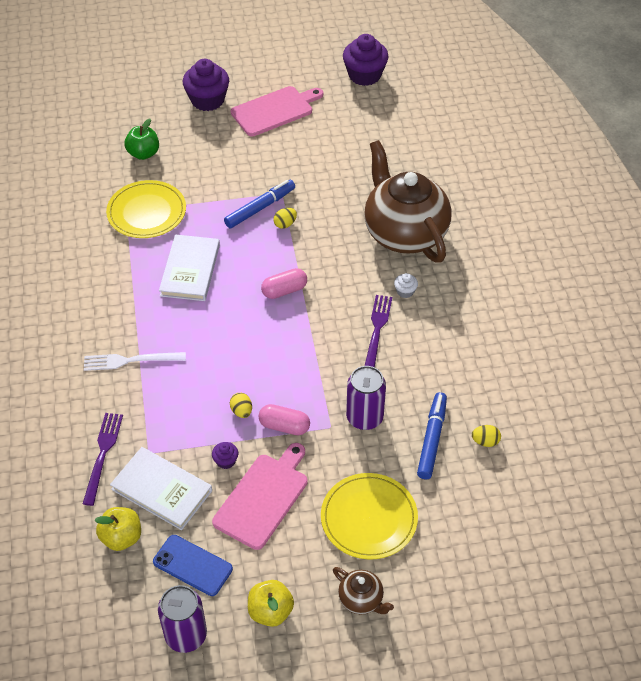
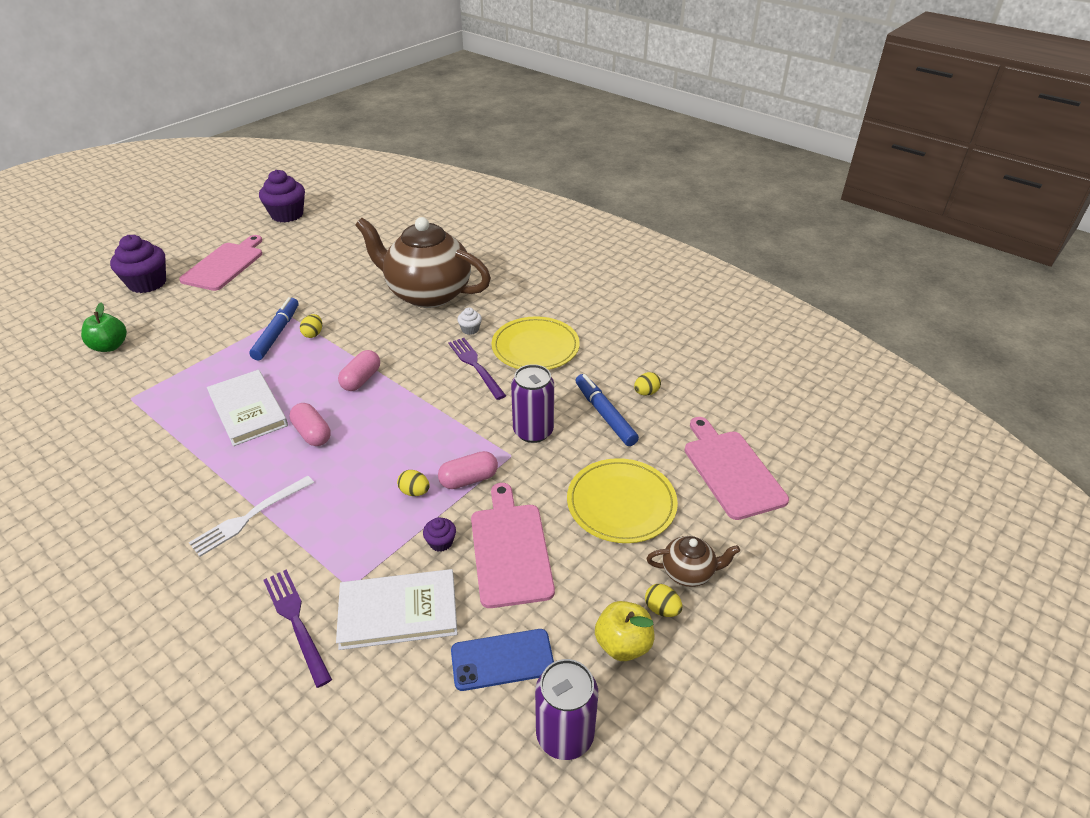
camera: 40 degrees left, 10 degrees down
(121, 537) = (396, 689): yellow apple -> none
(147, 212) = (155, 388): yellow plate -> yellow plate (535, 347)
(215, 318) = (312, 433): none -> pink capsule
(317, 609) = (661, 609): none -> yellow egg
(477, 551) = (731, 470): none -> pink cutting board

